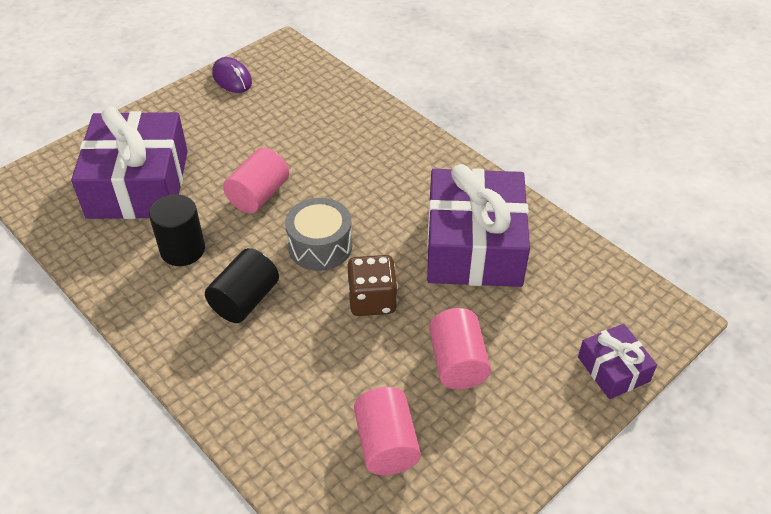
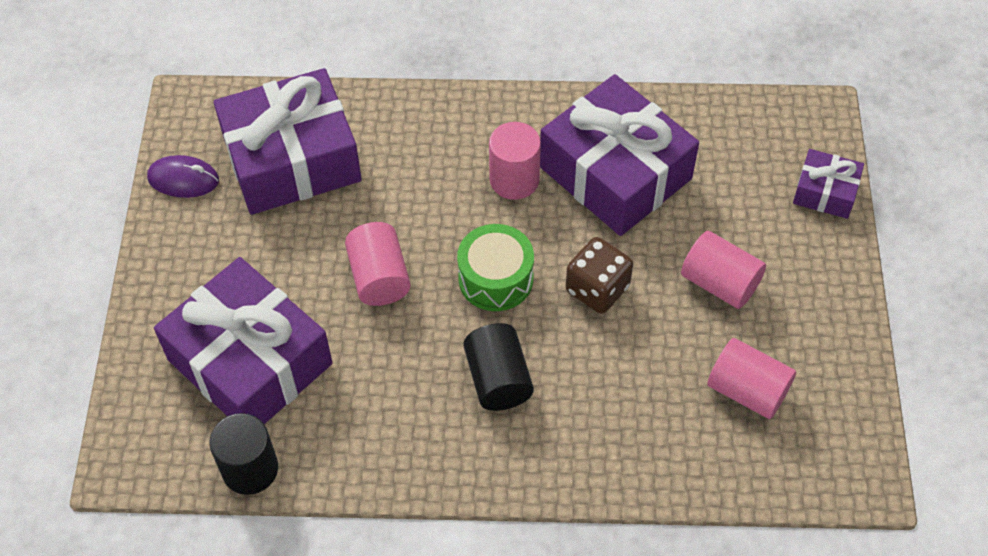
camera: 45 degrees left, 10 degrees up
(182, 250) = (383, 385): black cylinder -> black cylinder (250, 469)
(297, 106) = (292, 159): none -> purple gift
(320, 246) = (495, 278): grey drum -> green drum
(404, 203) = (514, 180): none -> pink cylinder

